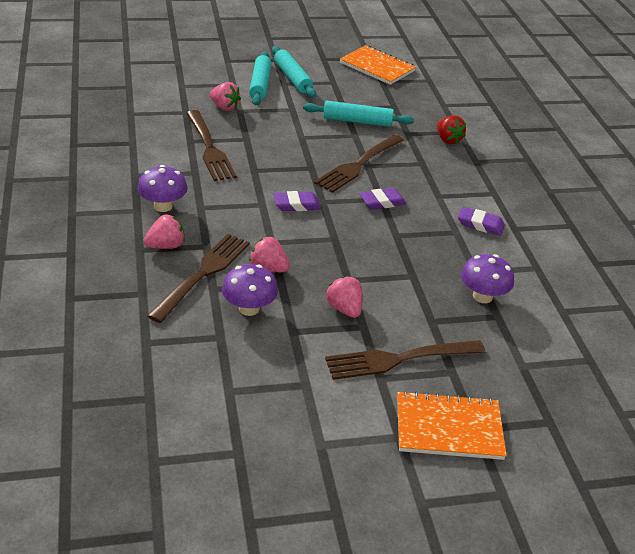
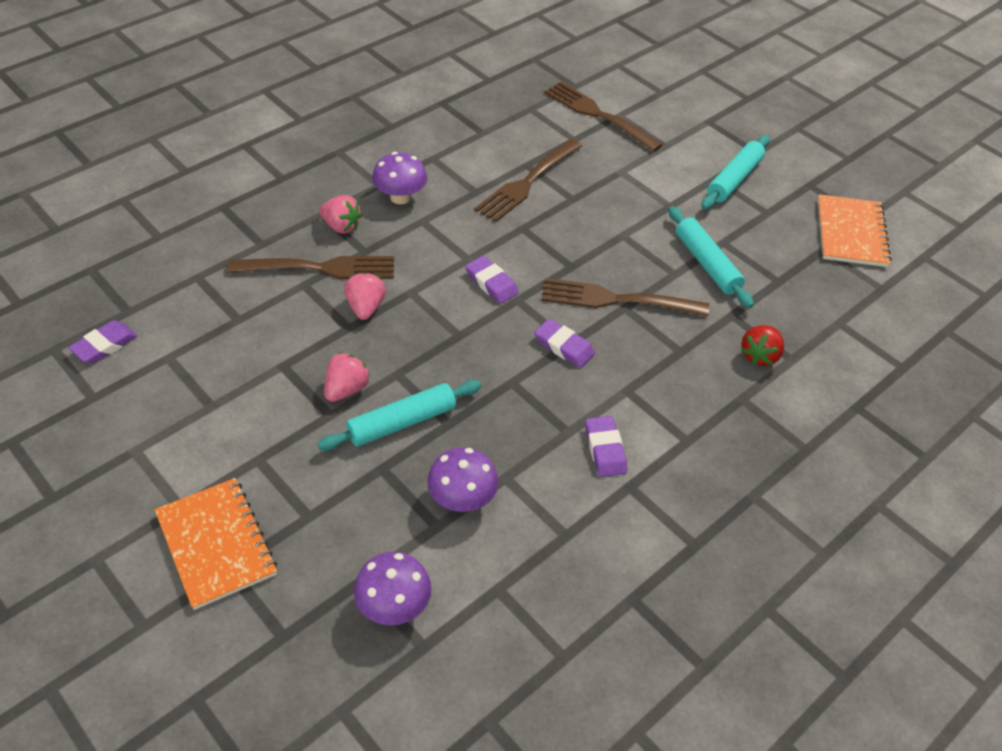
camera: 60 degrees right, 10 degrees up
(180, 426) = (104, 345): none -> purple eraser
(224, 107) = (614, 159): pink strawberry -> none
(249, 308) = (293, 320): purple mushroom -> purple mushroom (394, 606)
(260, 84) = (689, 163): turquoise rolling pin -> turquoise rolling pin (402, 423)
(400, 359) = (298, 464): brown fork -> brown fork (599, 115)

